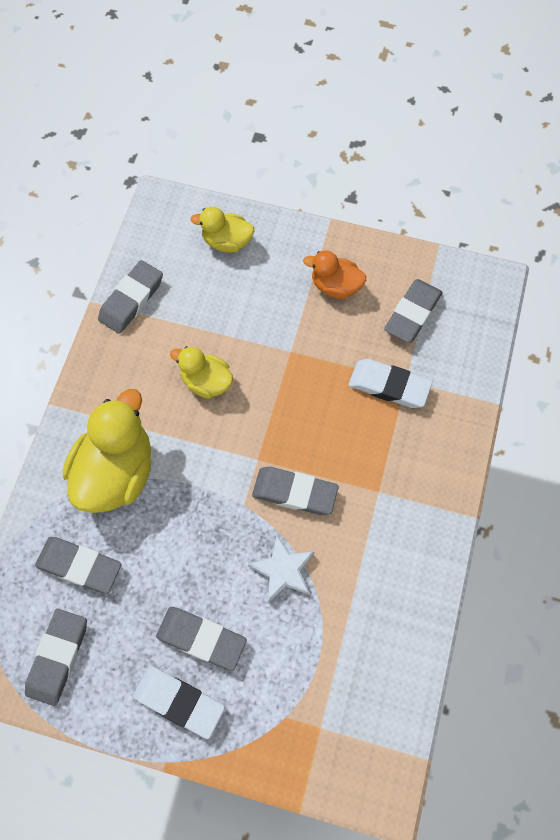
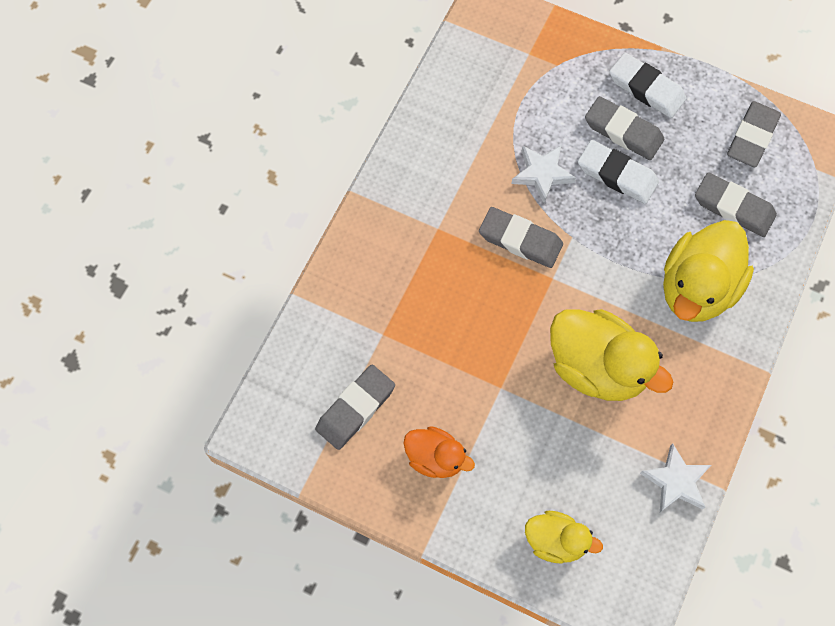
camera: 170 degrees left, 0 degrees up
(131, 300) = (676, 481): grey eraser -> white star
(206, 382) = (597, 367): yellow duck -> yellow duck, size x1.78
(389, 386) = (402, 330): white eraser -> white eraser (617, 175)

